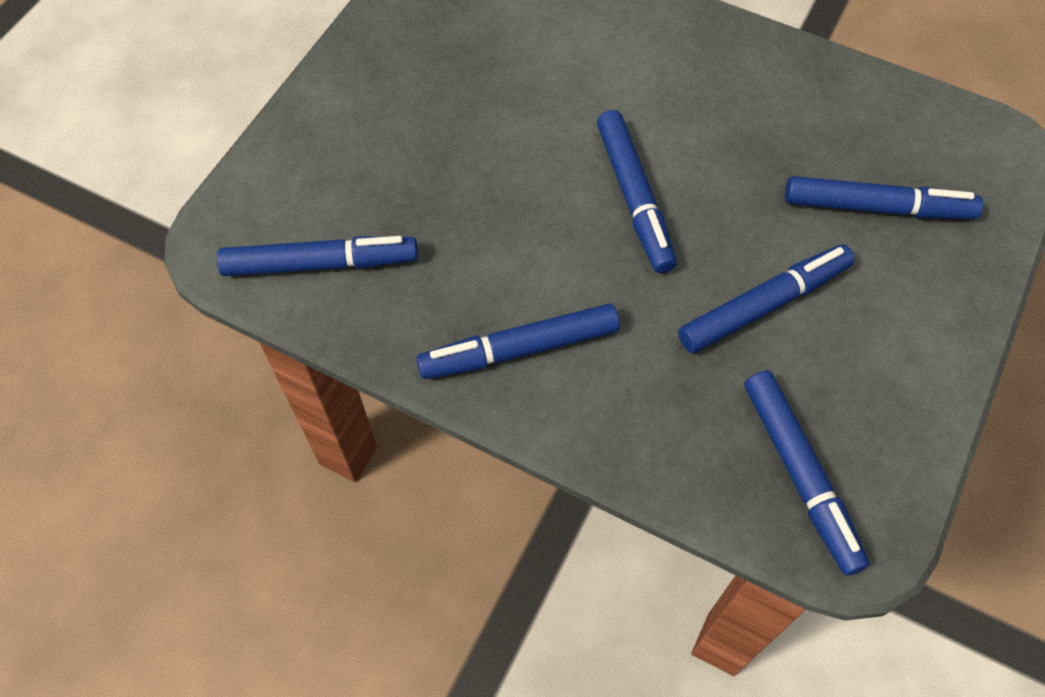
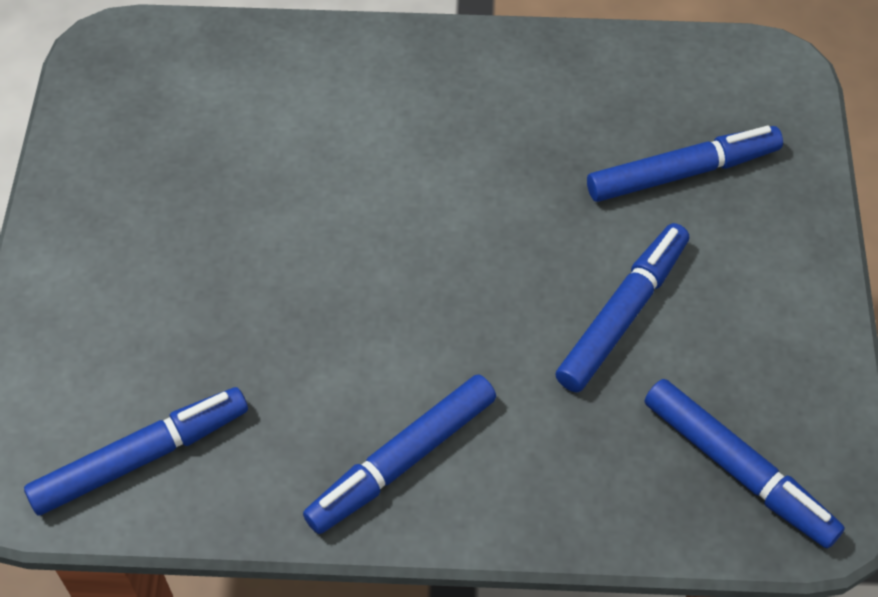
camera: 25 degrees left, 5 degrees down
(634, 198) = (441, 254): blue marker -> none

